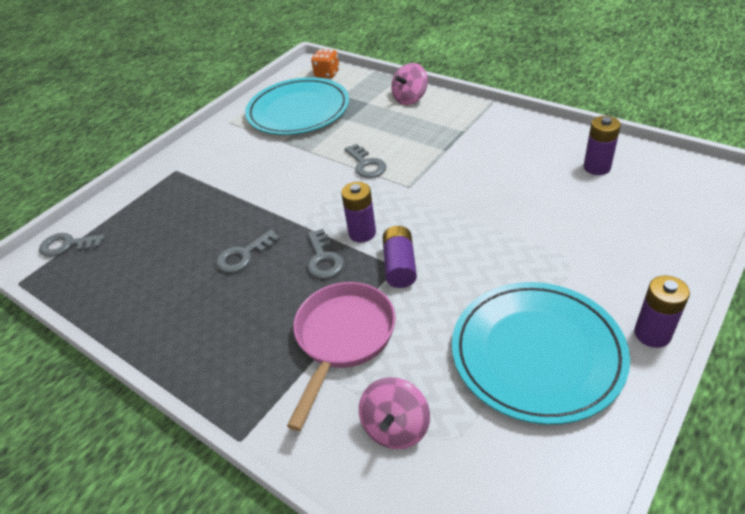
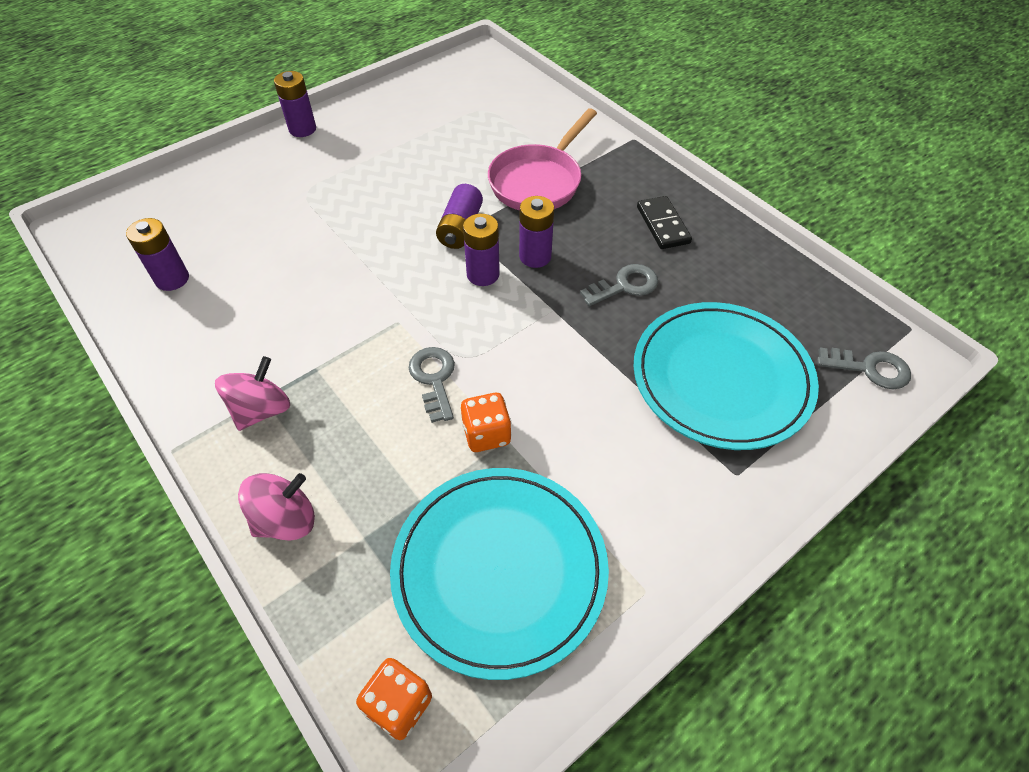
camera: 170 degrees left, 10 degrees up
(209, 321) = (662, 225): none -> black domino
(322, 150) = (486, 434): none -> orange dice
(323, 259) = (535, 256): grey key -> purple battery
(396, 427) = (519, 122): pink spinning top -> pink spinning top (261, 410)
(537, 353) = (393, 137): turquoise plate -> turquoise plate (721, 378)

